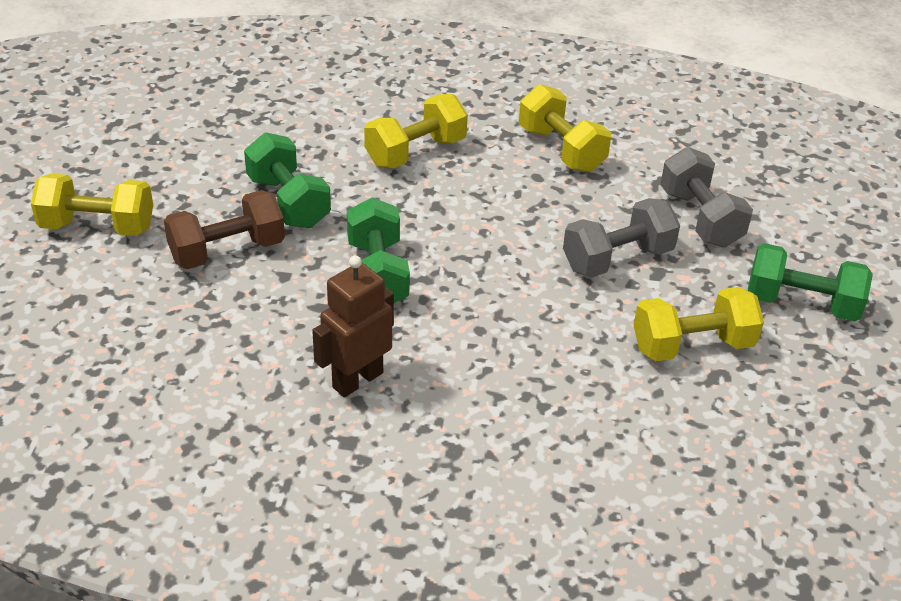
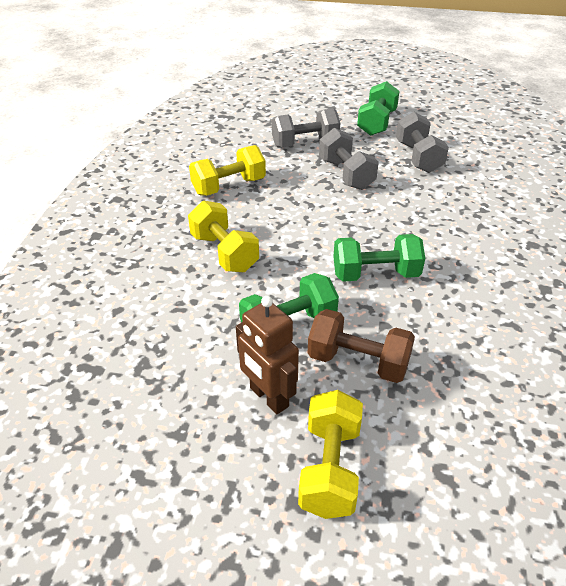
camera: 85 degrees left, 0 degrees up
(227, 251) = (358, 362): brown dumbbell -> brown dumbbell turned 45 degrees counterclockwise
(357, 380) = (487, 284): brown robot -> brown robot (268, 397)
(692, 345) = (418, 157): yellow dumbbell -> grey dumbbell

